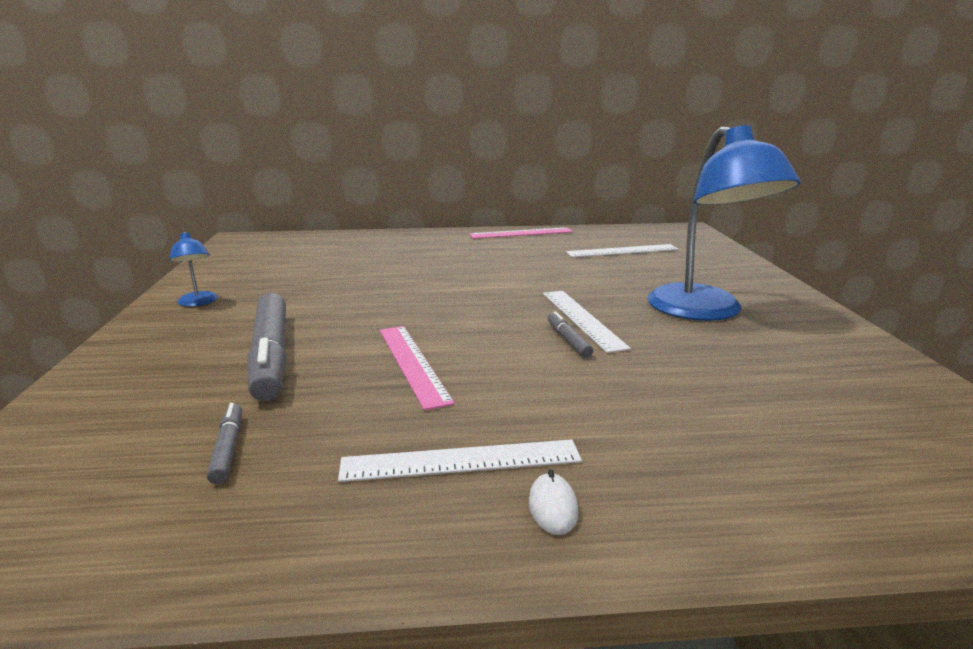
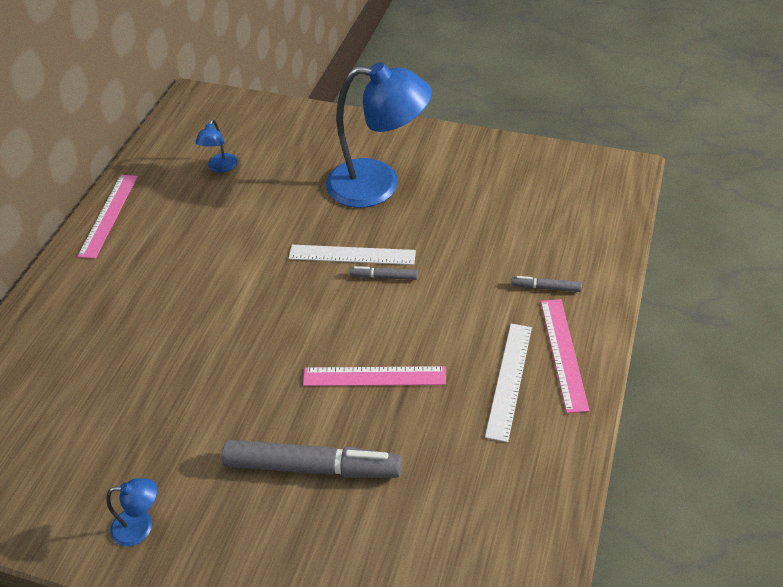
camera: 65 degrees left, 25 degrees up
(228, 449) = (448, 498): grey marker -> grey marker (545, 287)
(553, 507) = (563, 353): white mouse -> pink ruler
(622, 251) = (220, 167): white ruler -> blue lamp

